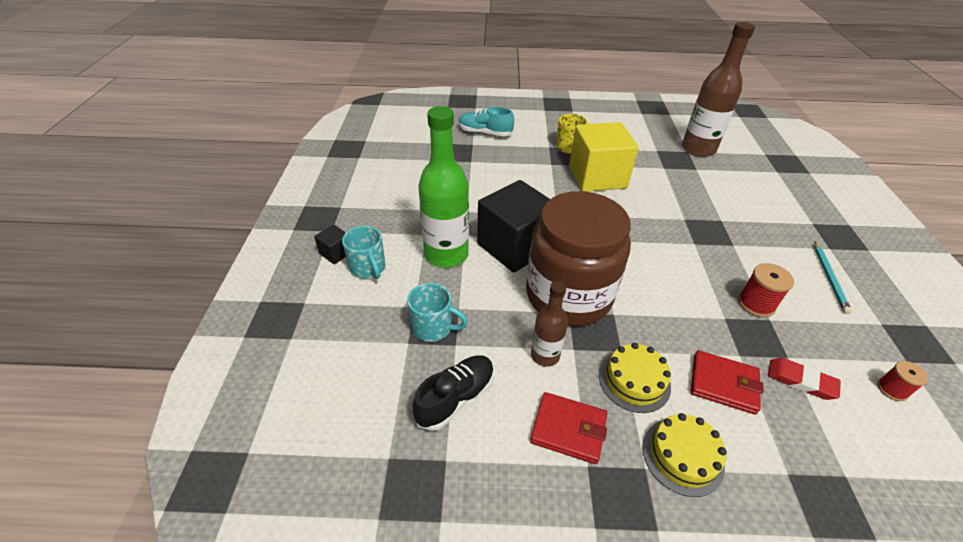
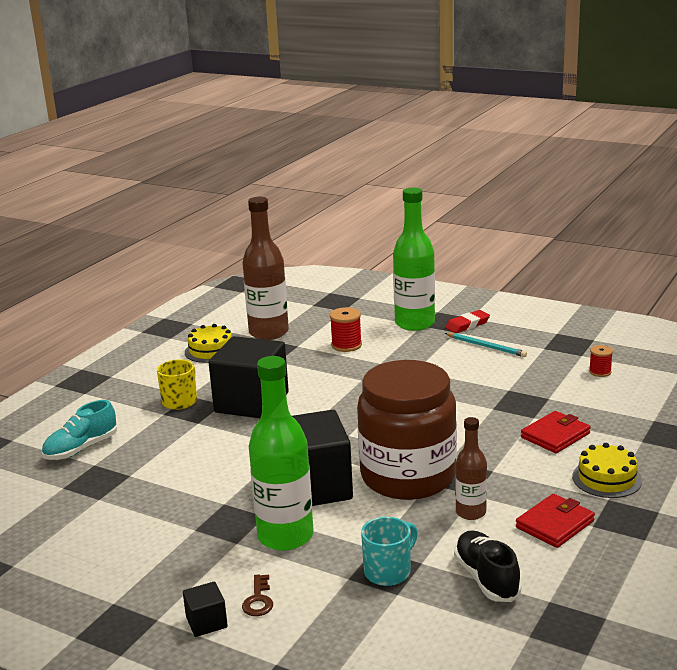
camera: 60 degrees left, 20 degrees down
(368, 268) = (258, 600): turquoise mug -> brown key
(597, 177) = (251, 402): yellow cube -> black cube
(634, 381) = (527, 475): yellow cake -> yellow cake (211, 350)
(756, 304) = (488, 388): red spool -> red spool (346, 345)
(801, 381) = (572, 402): red eraser -> red eraser (467, 325)
(810, 218) = (414, 323): none -> green bottle

